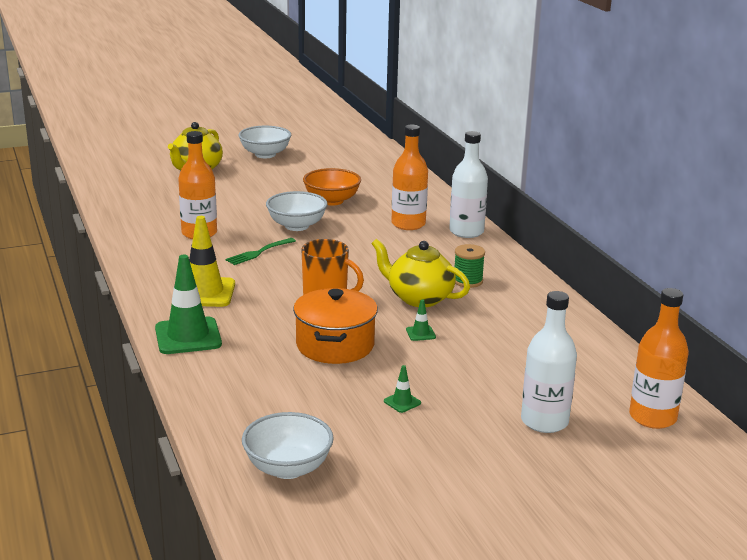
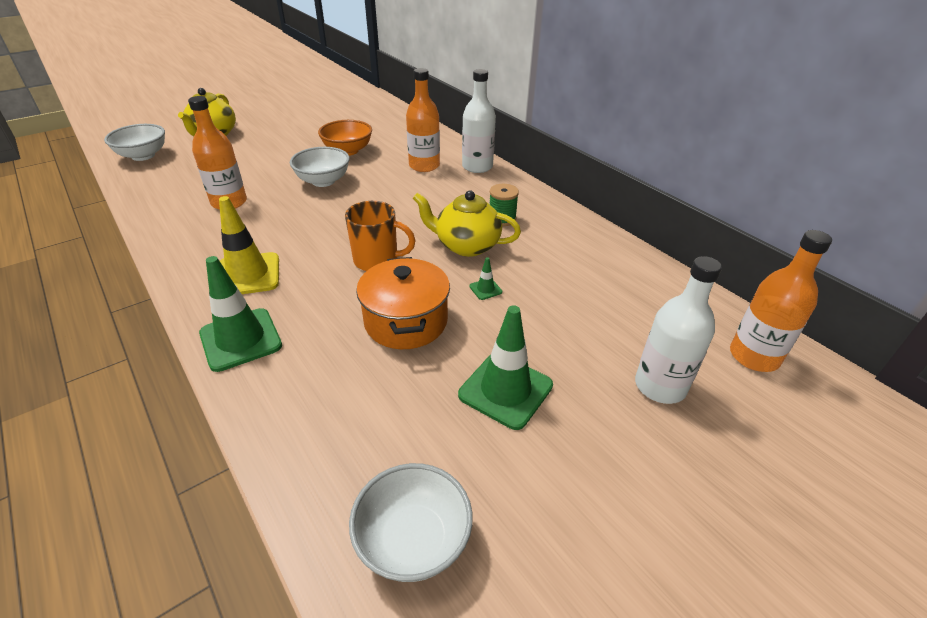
camera: 15 degrees left, 15 degrees up
(259, 252) = (294, 216): green fork -> none
(265, 154) = (275, 113): white bowl -> white bowl (143, 156)
(402, 402) = (505, 390): green traffic cone -> green traffic cone, size x2.32

